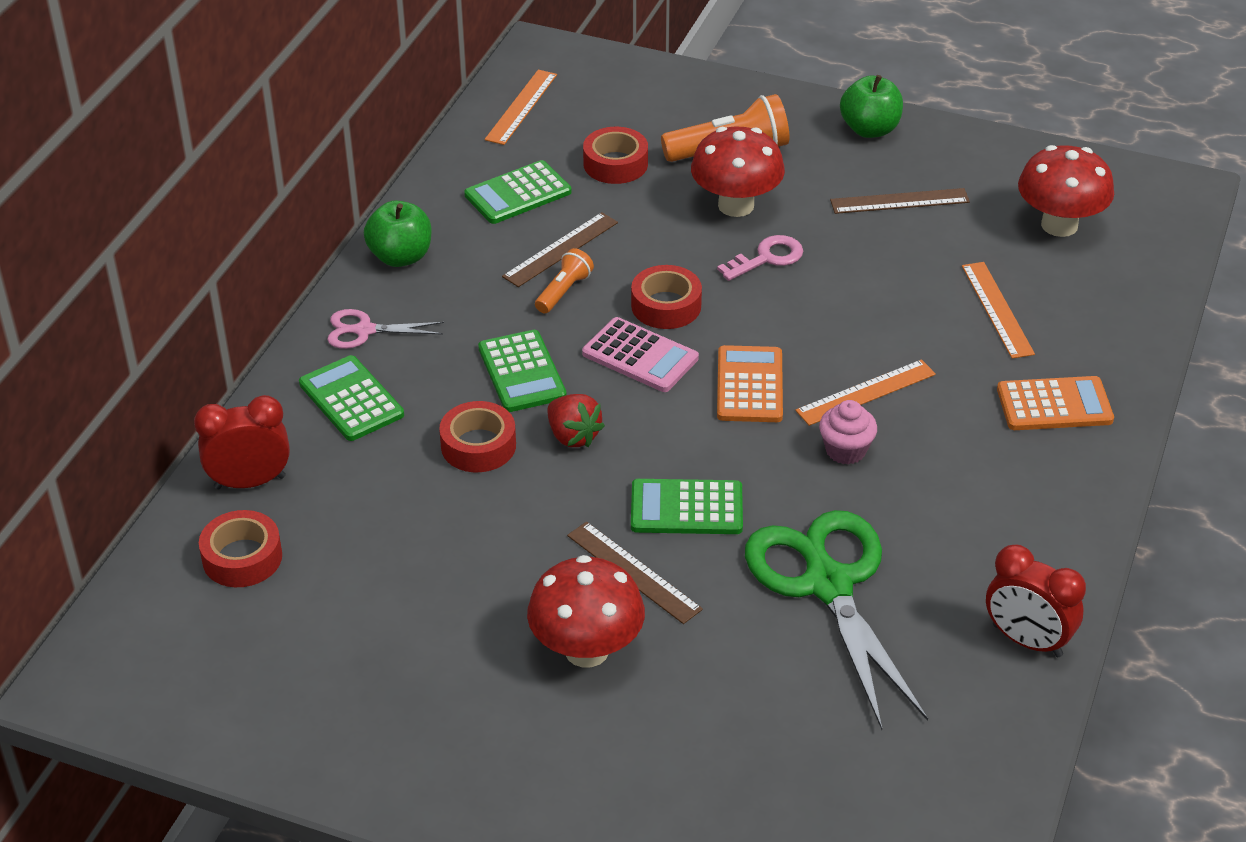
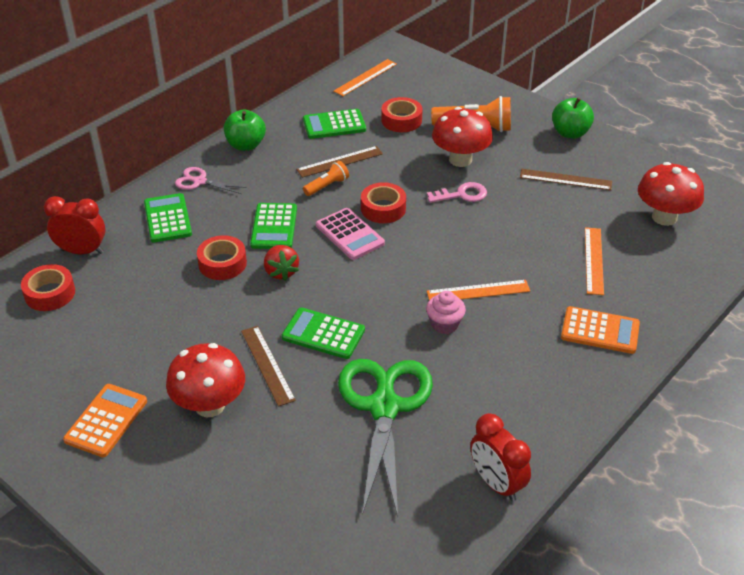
camera: 20 degrees right, 0 degrees up
(750, 385) = (407, 268): orange calculator -> orange calculator (106, 421)

